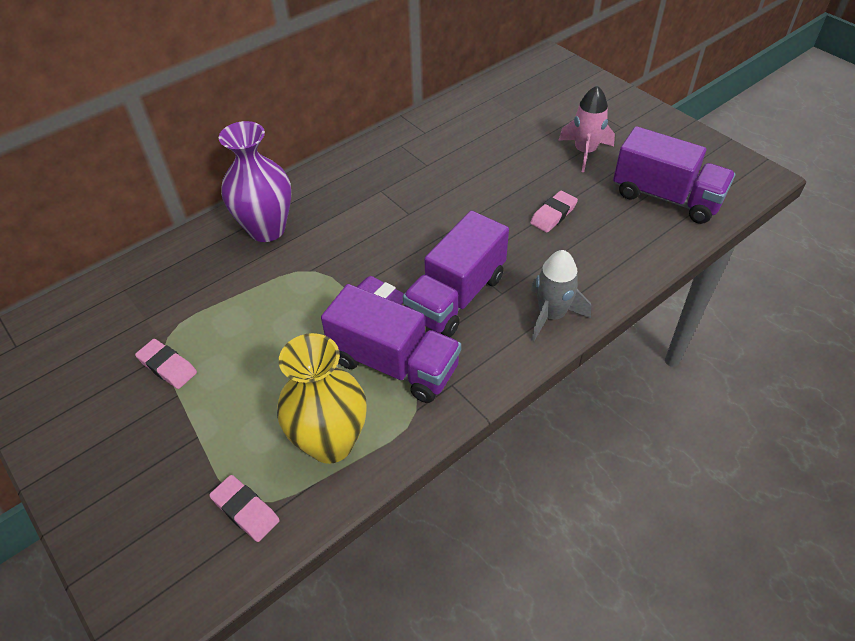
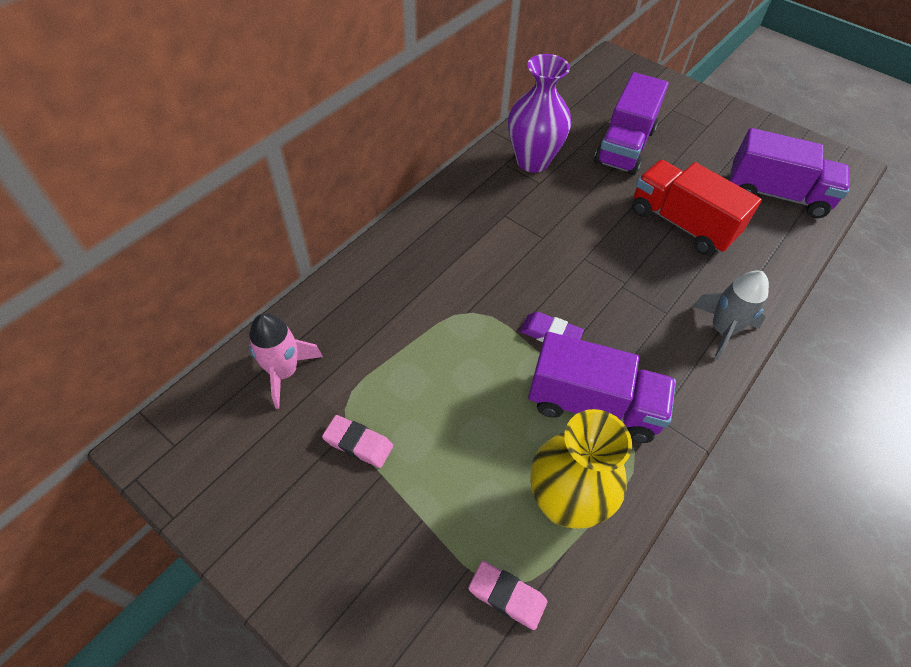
camera: 15 degrees left, 5 degrees up
(267, 229) = (404, 271): purple vase -> purple vase (532, 161)
(456, 296) = (624, 322): purple truck -> purple truck (624, 146)
(553, 215) = (681, 223): pink eraser -> red truck
(585, 152) = (684, 155): pink rocket -> pink rocket (284, 372)

